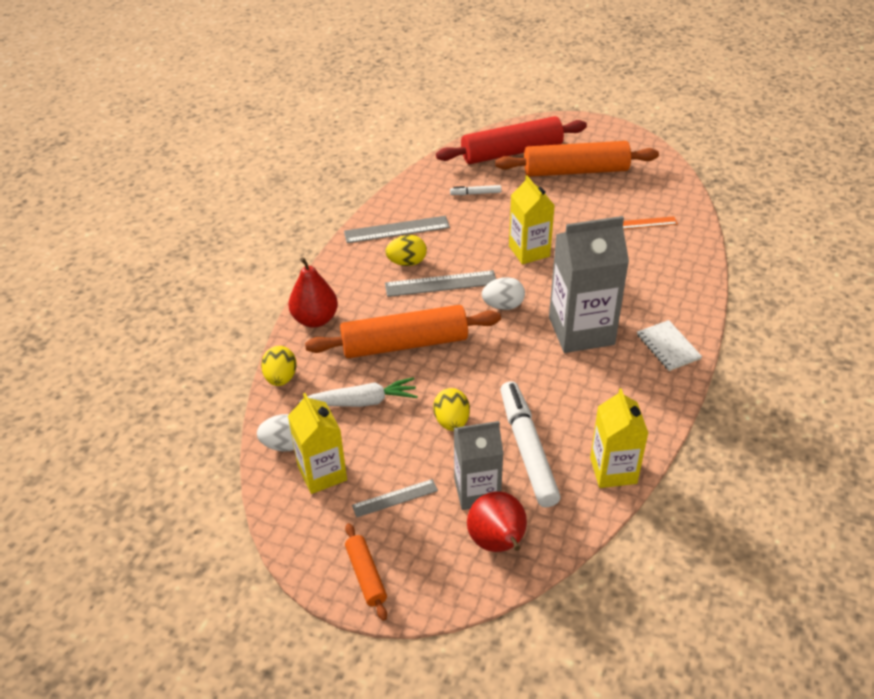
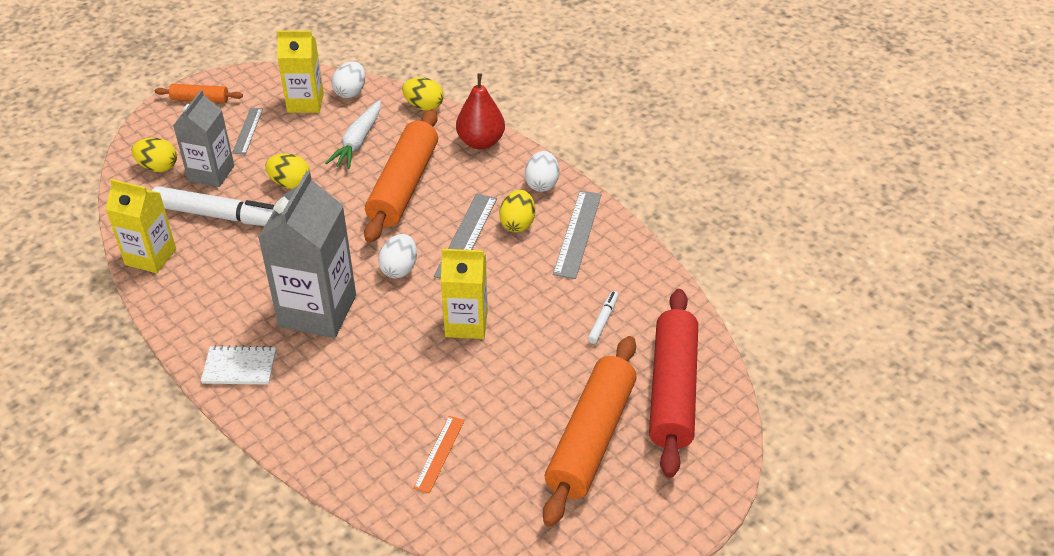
camera: 115 degrees right, 0 degrees up
(350, 265) = (542, 184): none -> white egg
(498, 543) = (158, 167): red pear -> yellow egg

